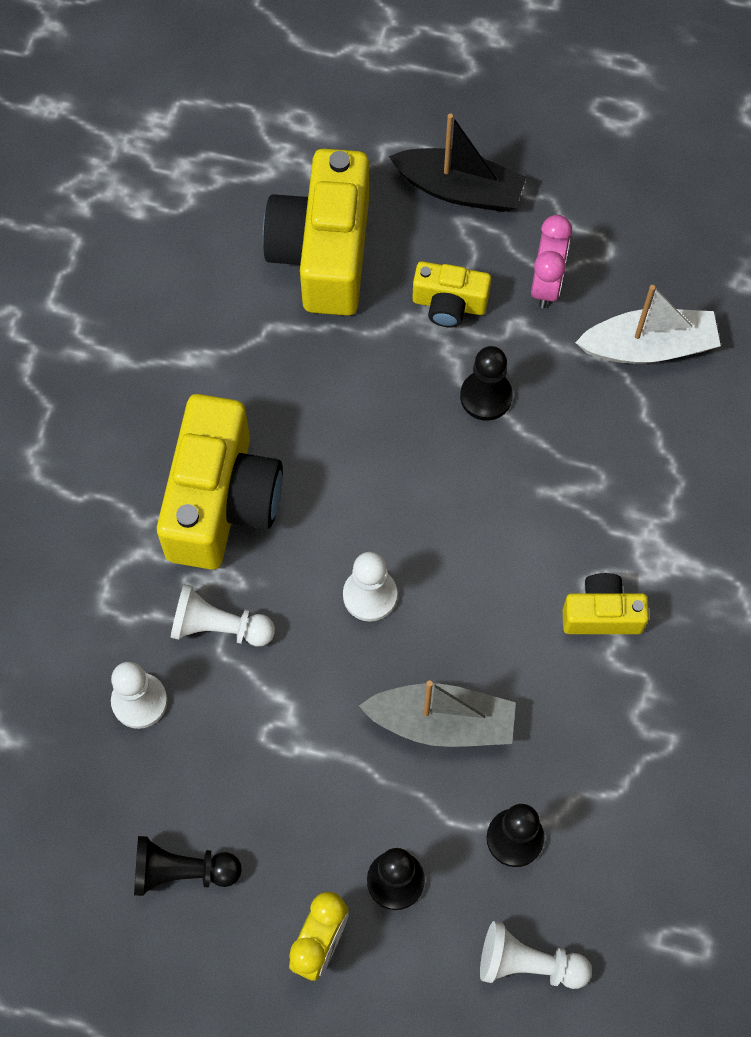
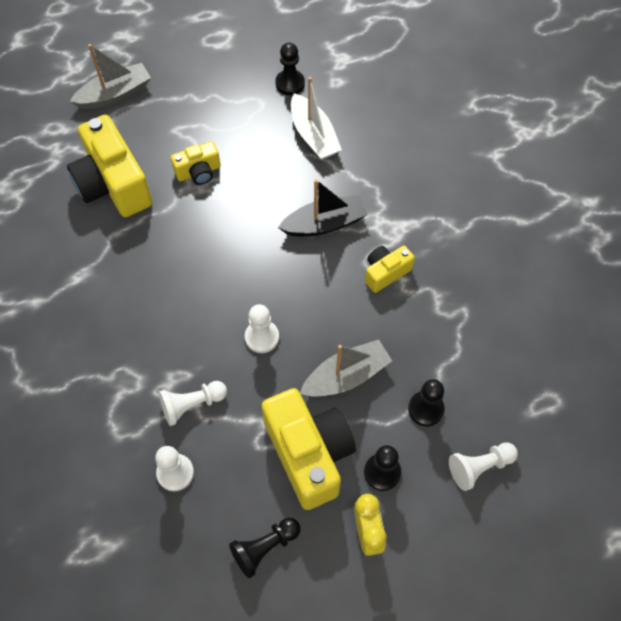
camera: 35 degrees left, 5 degrees down
(221, 501) = (146, 339): yellow camera -> yellow camera (309, 454)
(414, 117) = (115, 94): none -> grey boat
(459, 190) = (164, 116): black boat -> black boat (324, 224)
(486, 396) = (250, 205): black pawn -> black pawn (290, 83)
(546, 284) = (241, 135): pink clock -> none
(648, 347) = (313, 135): white boat -> white boat turned 105 degrees clockwise

